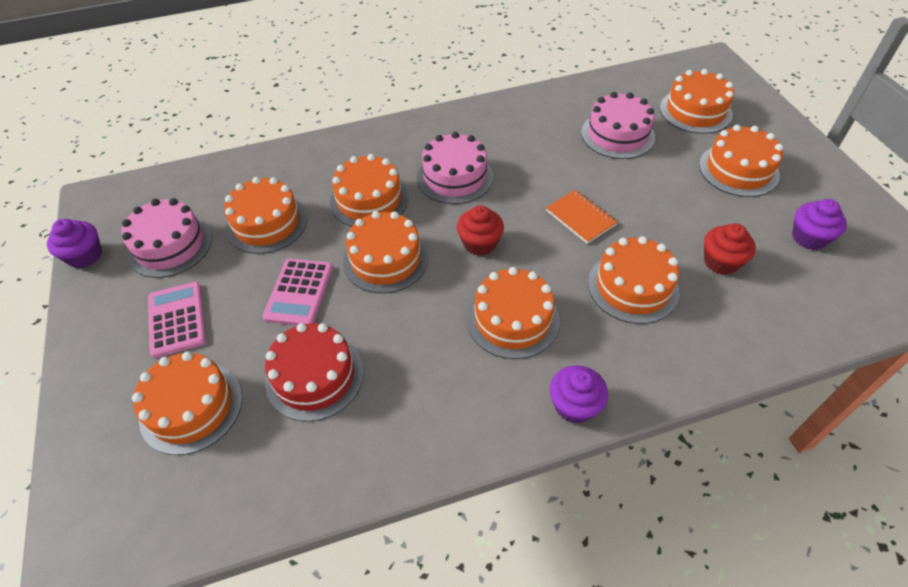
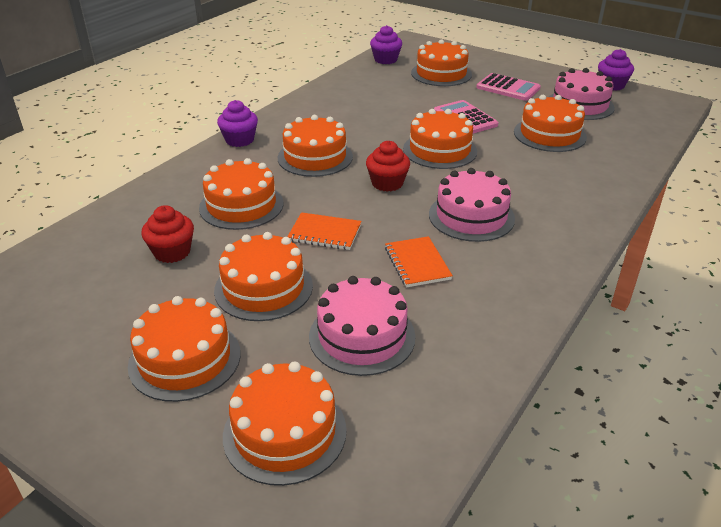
camera: 140 degrees right, 15 degrees down
(314, 376) = (400, 99): red cake -> none
(369, 200) = (509, 173): orange cake -> orange cake (263, 288)
(537, 161) = (417, 263): none -> orange notebook
(809, 238) = (82, 311): purple cupcake -> purple cupcake (385, 60)

